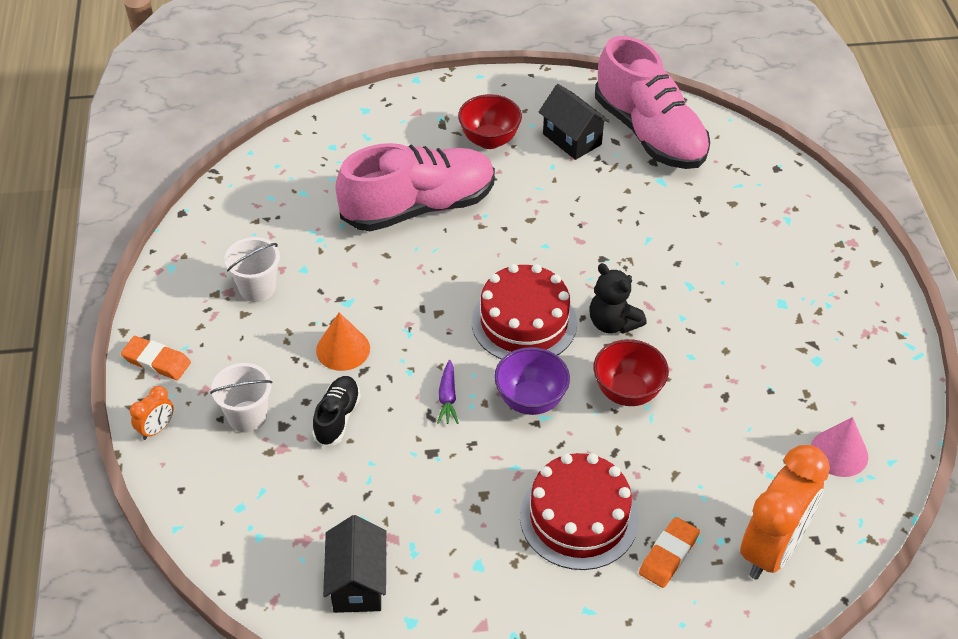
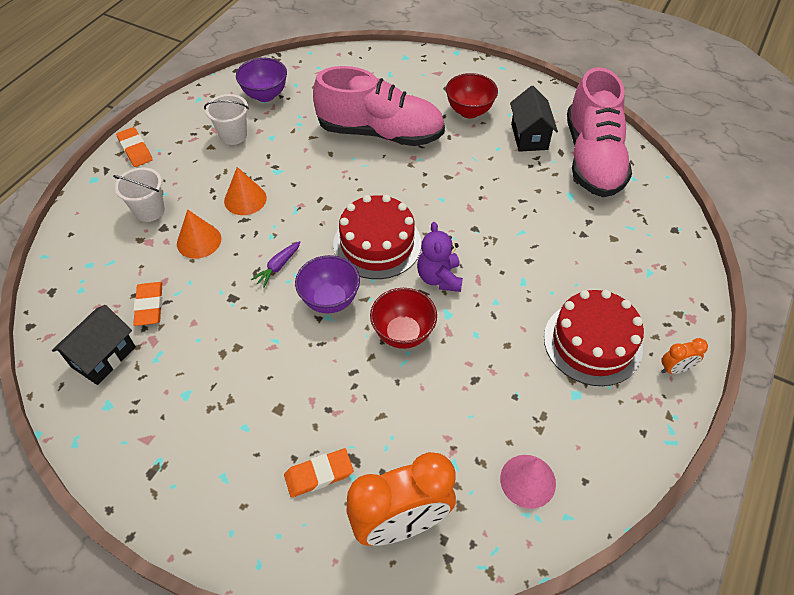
camera: 35 degrees right, 5 degrees up
(156, 429) = (95, 190): orange clock -> orange clock (675, 369)
(248, 226) = (265, 95): none -> purple bowl
(337, 417) = (199, 241): black shoe -> orange cone
(353, 508) = (149, 306): none -> orange eraser
(578, 517) = (283, 404): red cake -> red cake (592, 342)
(613, 323) = (439, 278): black teddy bear -> purple teddy bear

